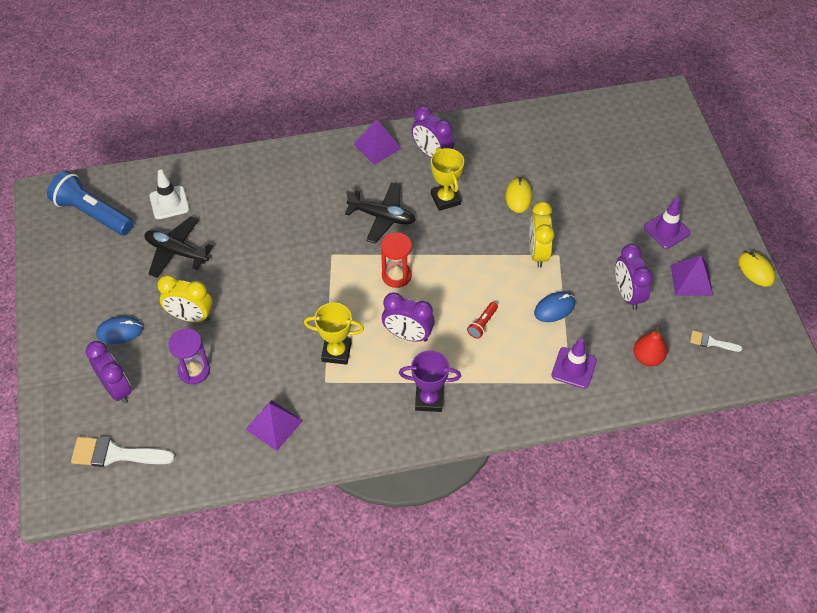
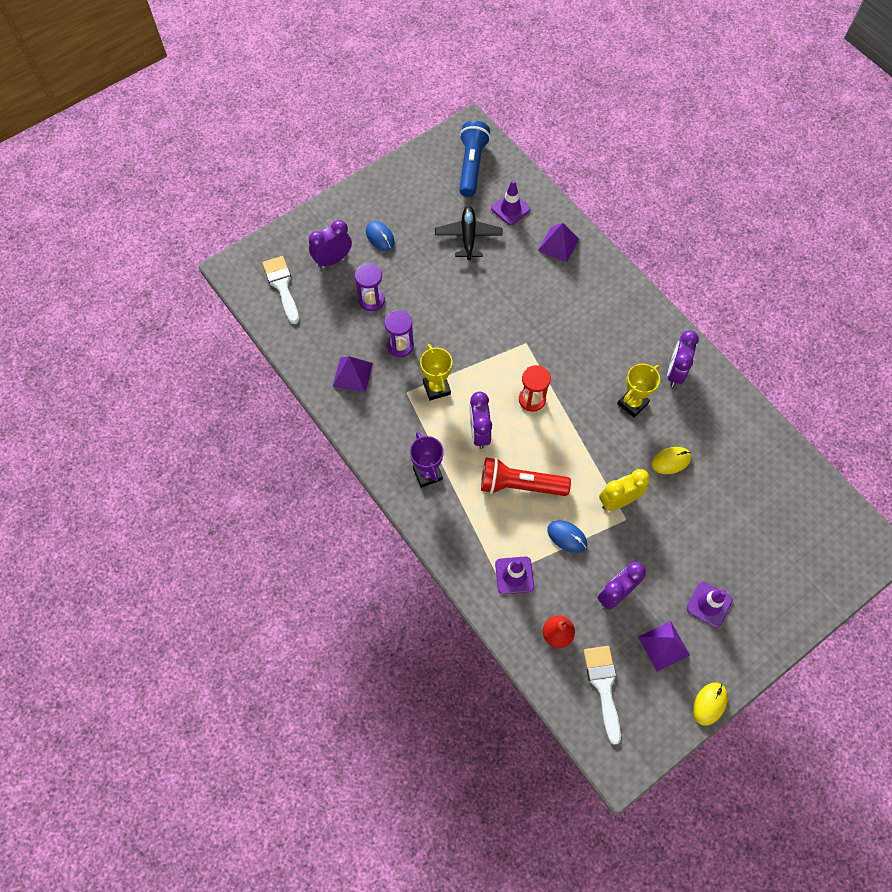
camera: 65 degrees right, 10 degrees up
(116, 389) = (333, 259): purple clock -> purple clock turned 150 degrees counterclockwise
(169, 202) = (510, 209): white traffic cone -> purple traffic cone
(190, 316) = (416, 275): yellow clock -> none
(267, 365) = (400, 346): none -> purple hourglass
(377, 146) = (657, 326): purple pyramid -> purple pyramid (558, 244)
(382, 217) = (585, 363): black plane -> none
(482, 324) = (520, 485): red flashlight -> red flashlight, size x2.24
(711, 342) = (603, 686): white brush -> white brush, size x1.86

